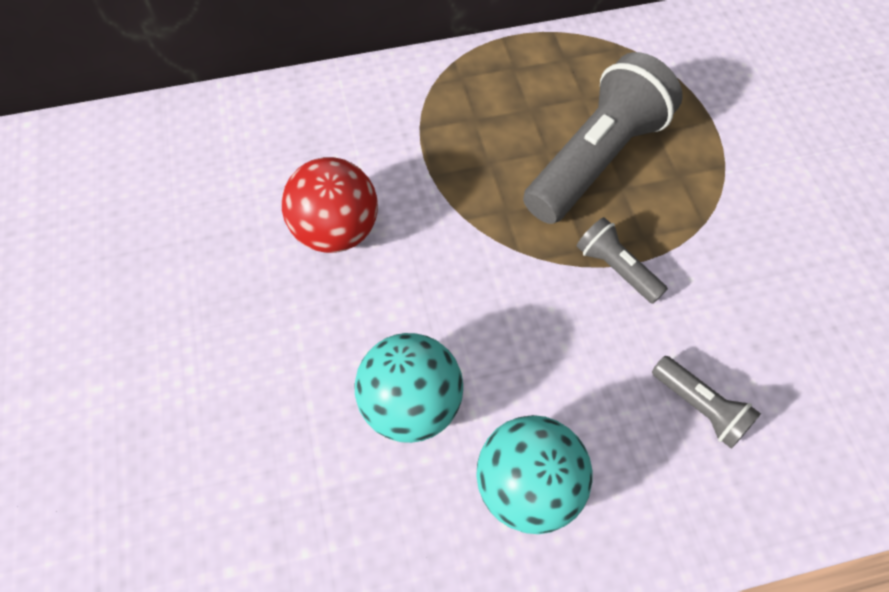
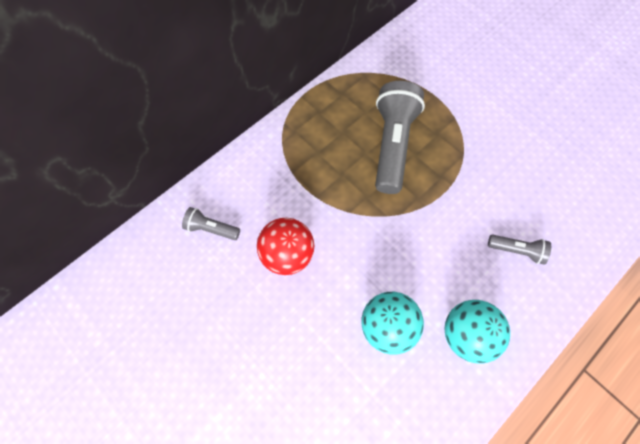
camera: 30 degrees left, 5 degrees up
(616, 268) = (438, 200): grey flashlight -> grey flashlight (211, 229)

